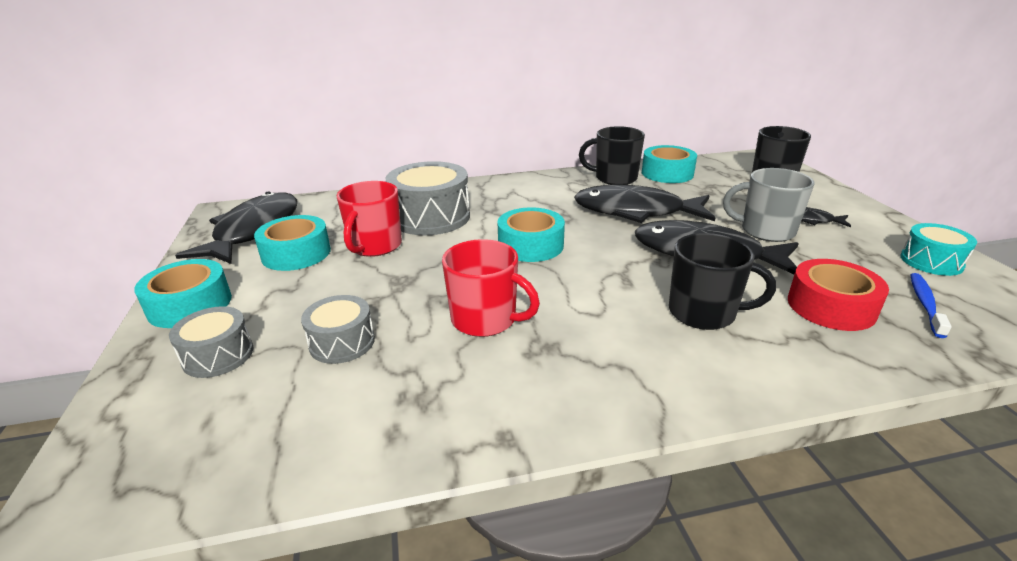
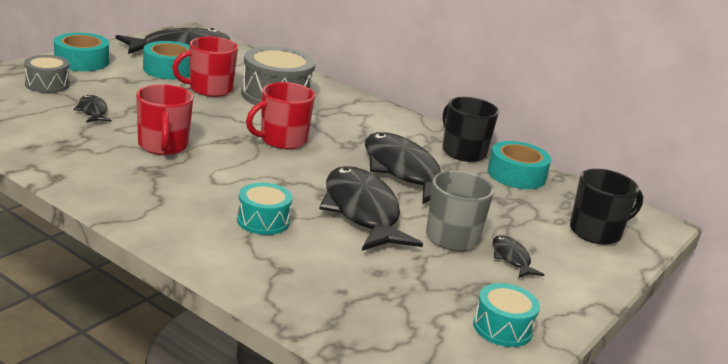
camera: 45 degrees right, 5 degrees down
(342, 342) = (92, 111): grey drum -> black fish
(530, 245) = (282, 140): turquoise tape -> red mug
(703, 313) = (263, 221): black mug -> turquoise drum
(831, 306) = (340, 275): red tape -> none
(925, 304) = (401, 321): blue toothbrush -> none

